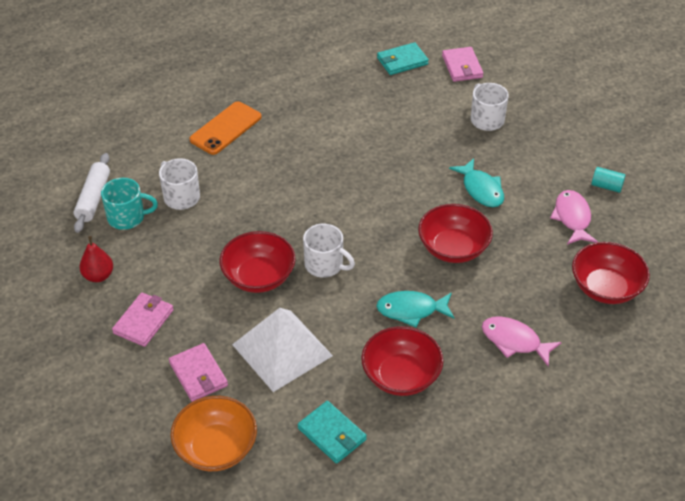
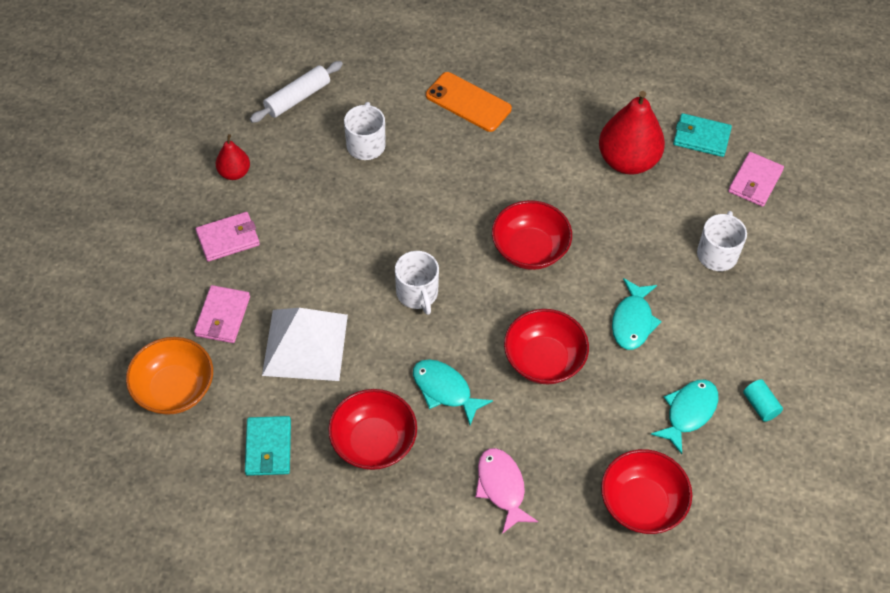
camera: 40 degrees right, 10 degrees up
(127, 217) = (306, 134): turquoise mug -> none
(225, 128) = (468, 102): orange phone -> orange phone turned 45 degrees clockwise
(259, 277) = (353, 265): red bowl -> red bowl (530, 249)
(372, 101) = (627, 161): none -> red pear
(572, 218) = (688, 412): pink fish -> turquoise fish

